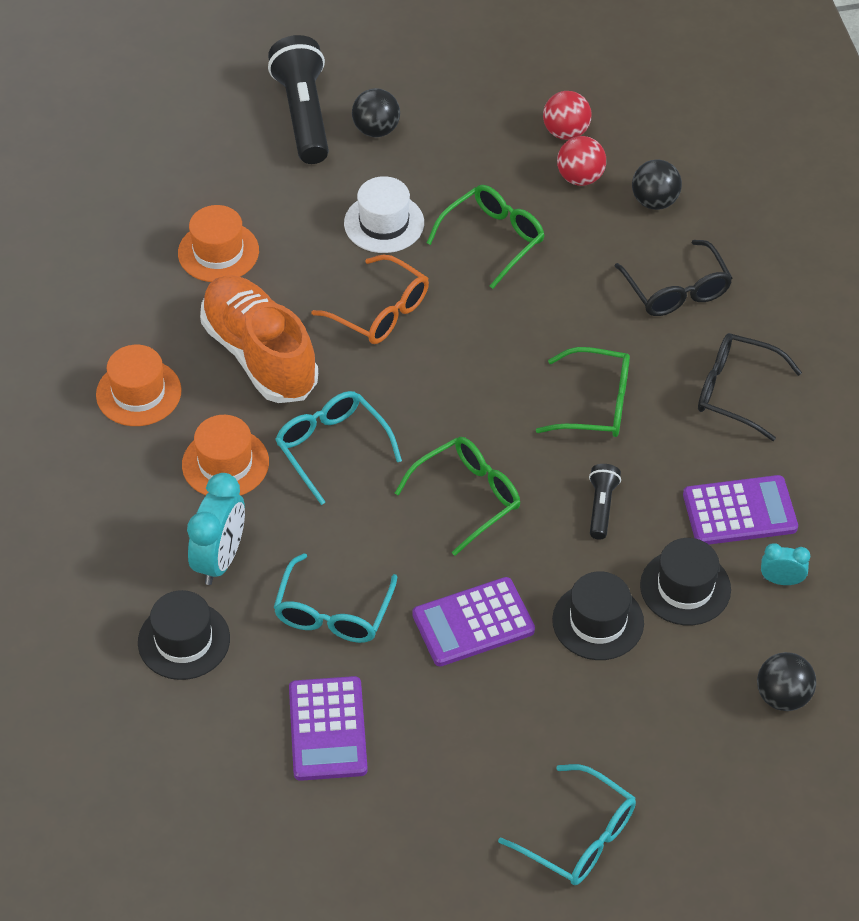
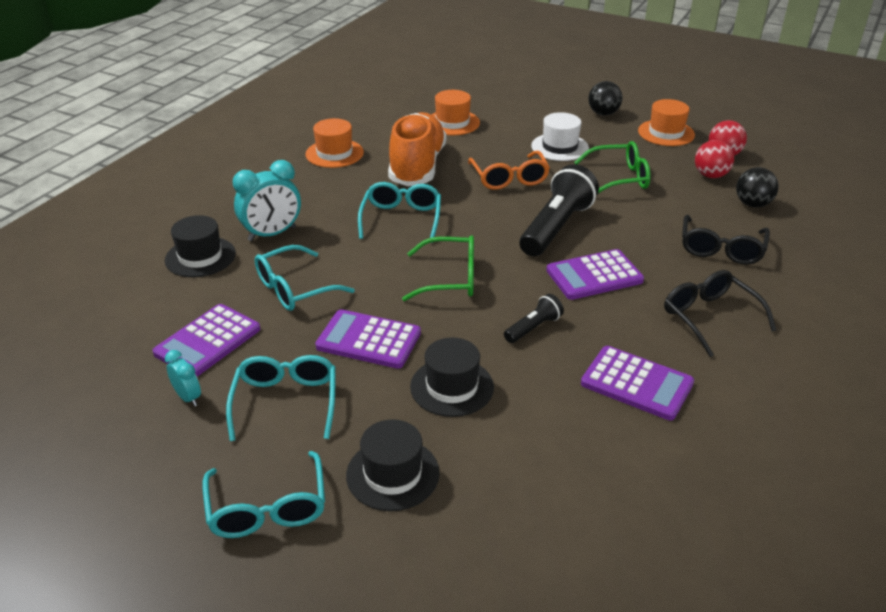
camera: 40 degrees right, 15 degrees down
(225, 463) = (335, 198): orange hat -> orange hat (666, 133)
(303, 114) = (569, 95): black flashlight -> black flashlight (556, 227)
(478, 738) = (286, 402): none -> turquoise glasses
(595, 404) = (594, 276): green glasses -> purple calculator
(685, 587) = (541, 404): black hat -> black hat (392, 474)
(781, 580) = (624, 443): turquoise clock -> turquoise clock (188, 397)
(783, 696) = (539, 521): black ball -> none

